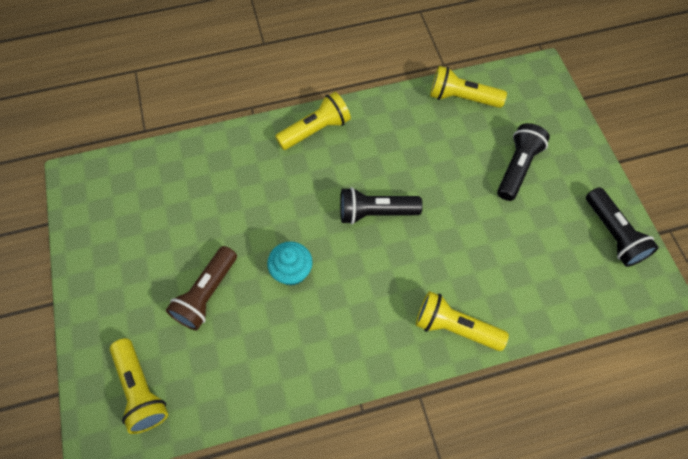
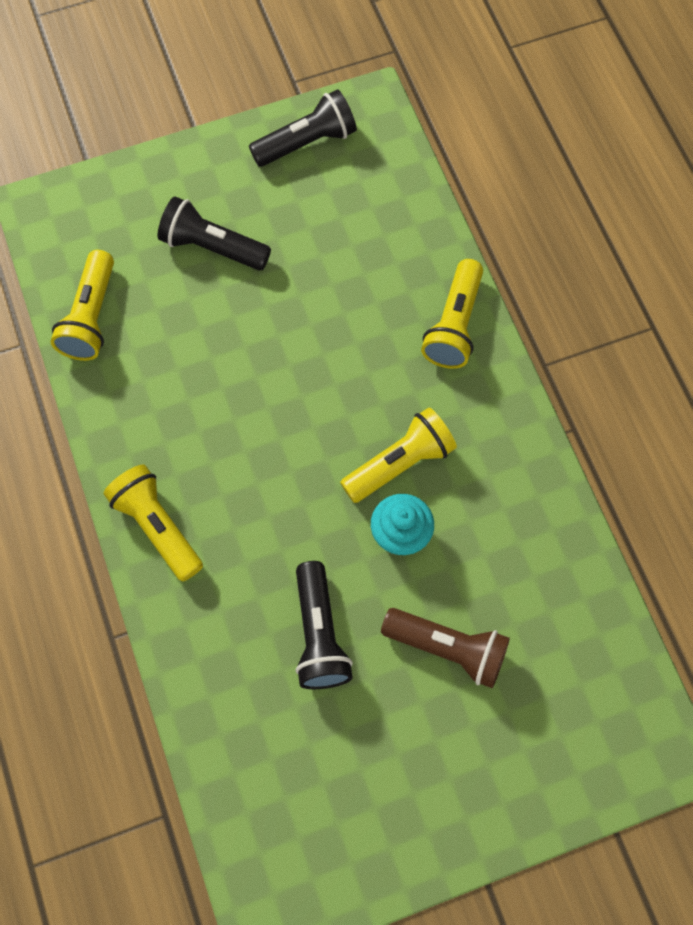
camera: 95 degrees left, 5 degrees up
(141, 389) = (594, 712): yellow flashlight -> yellow flashlight (400, 463)
(375, 212) = (298, 429): black flashlight -> black flashlight (319, 634)

